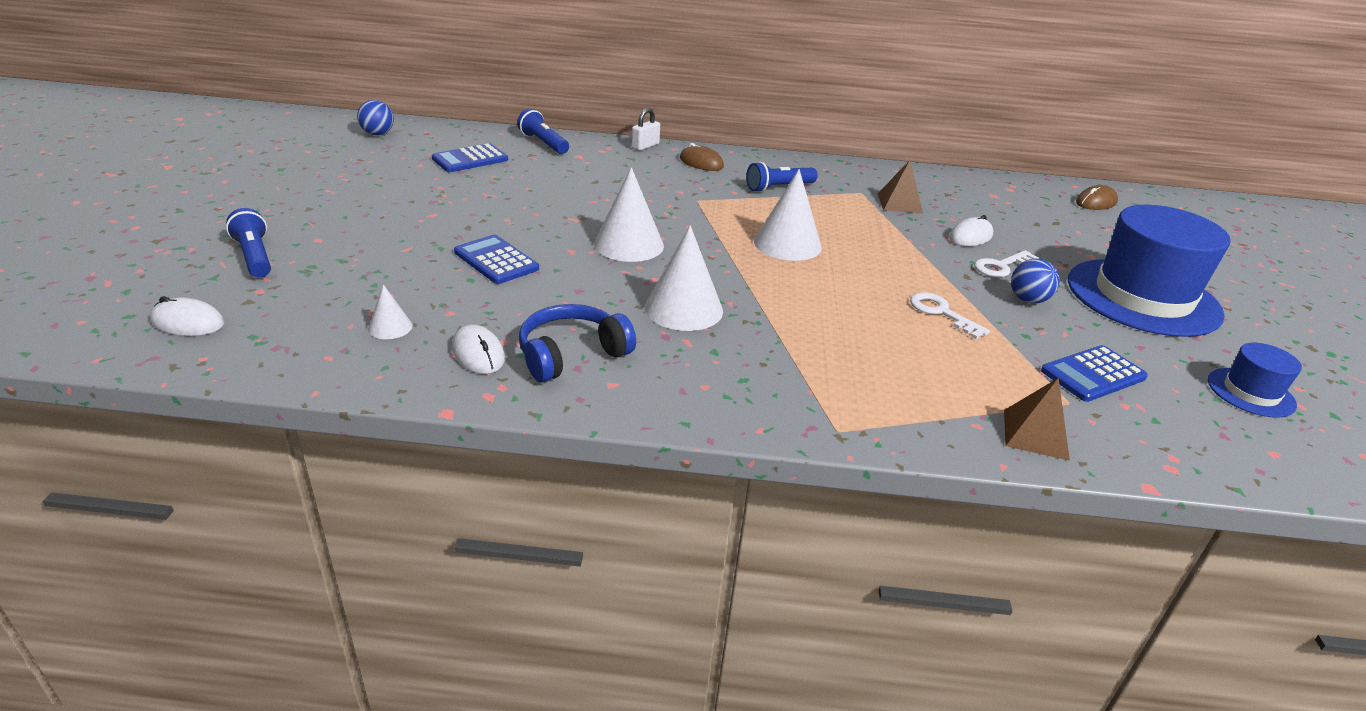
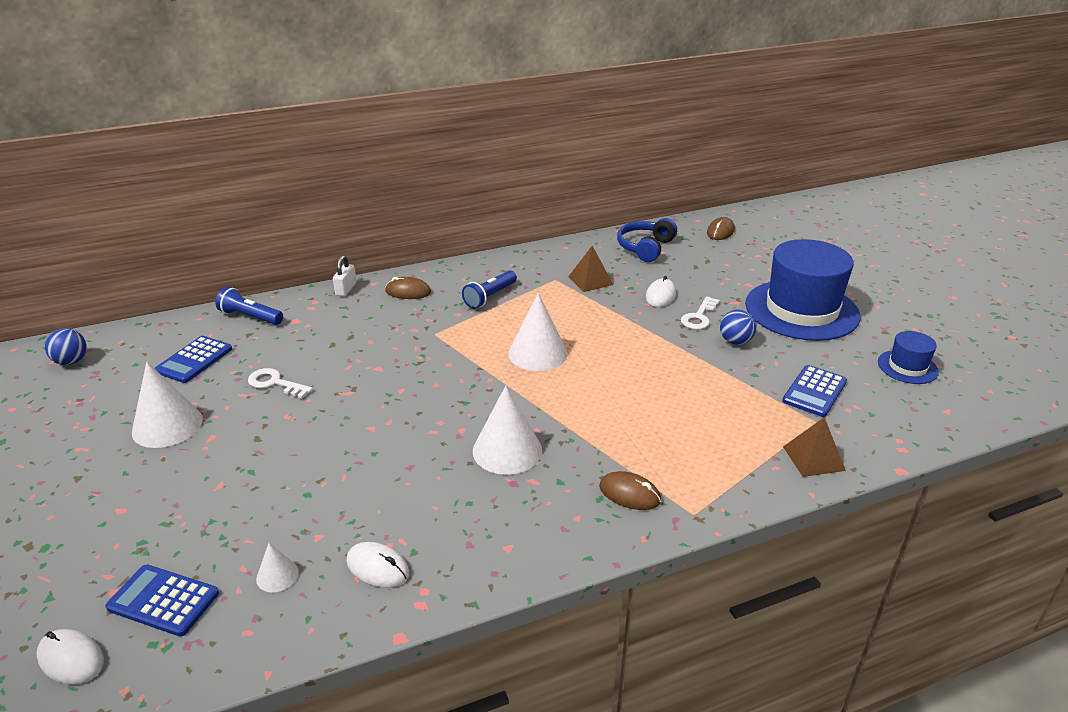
camera: 25 degrees left, 0 degrees up
(188, 322) = (71, 659): white mouse -> white mouse turned 45 degrees clockwise
(255, 256) = (72, 556): blue flashlight -> none
(496, 260) = (313, 465): blue calculator -> blue calculator (163, 600)
(571, 355) = (455, 534): blue headphones -> blue headphones (645, 248)
(629, 244) = (414, 402): white cone -> white cone (167, 425)
(779, 387) = (629, 494): none -> brown mouse
(941, 313) = (689, 377): white key -> white key (275, 383)

